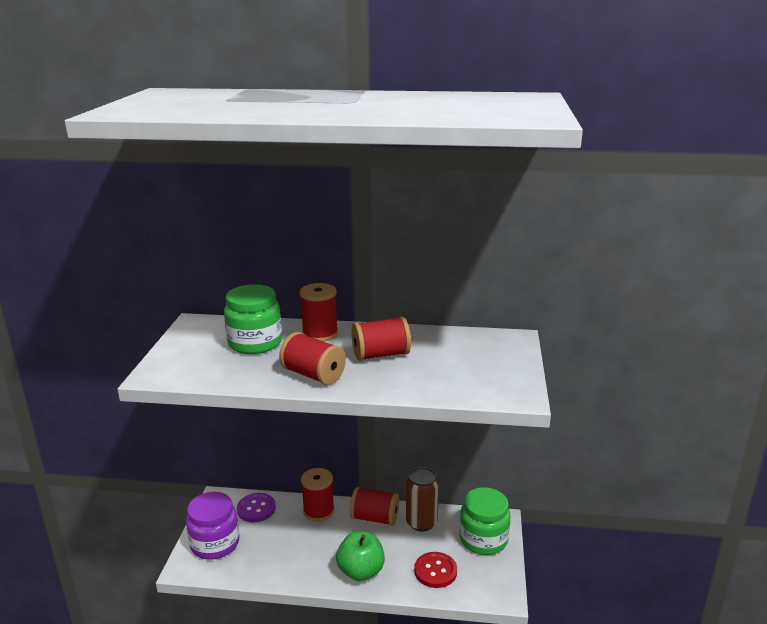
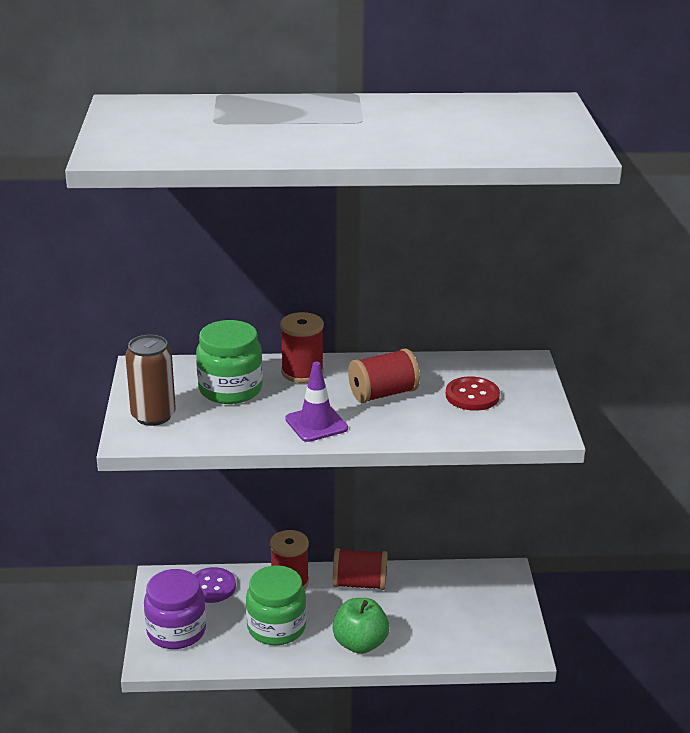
camera: 10 degrees left, 5 degrees up
(313, 375) = (316, 424): red spool -> purple traffic cone
(421, 522) = (416, 583): brown can -> brown can (153, 416)
(435, 571) = (445, 634): red button -> red button (472, 396)
(483, 539) = (492, 595): green jar -> green jar (276, 627)

